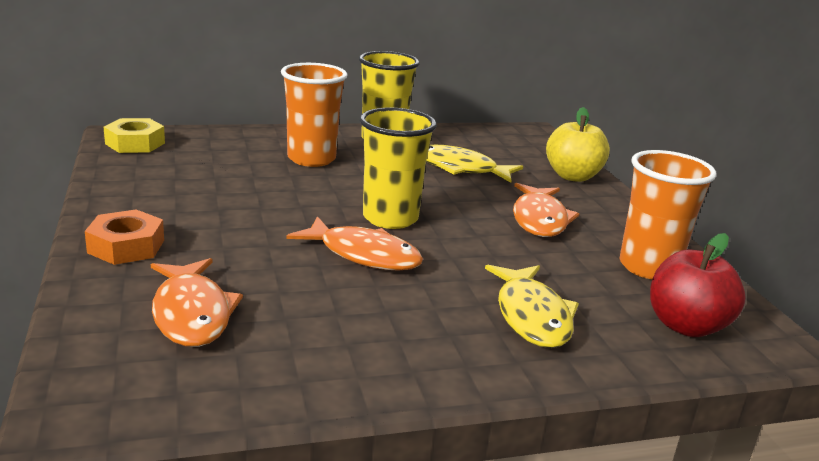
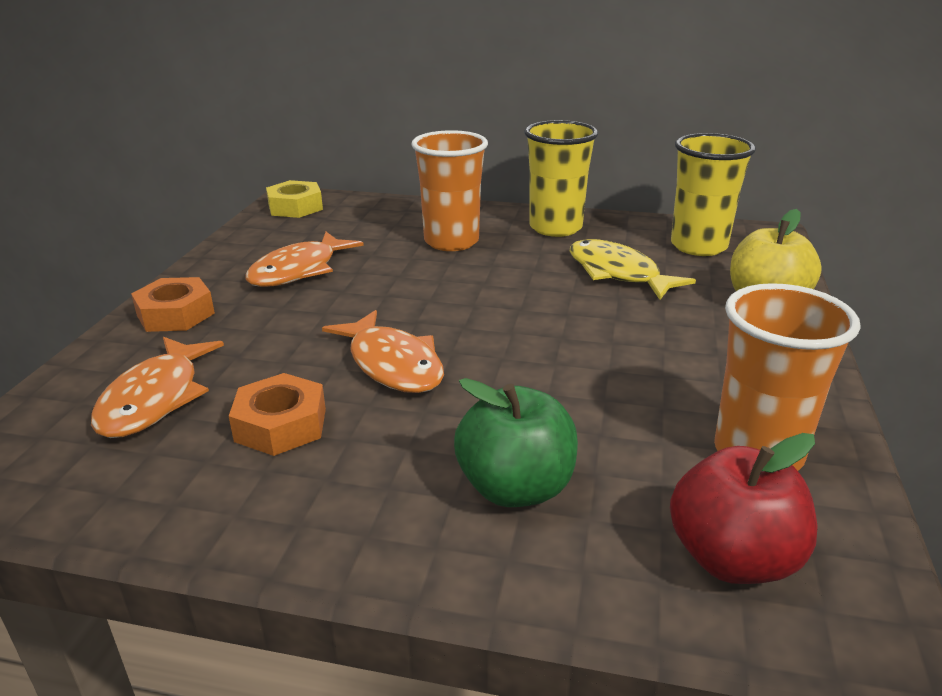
camera: 30 degrees right, 5 degrees up
(324, 311) = (281, 425): none -> orange nut
(390, 218) = (468, 324): yellow cup -> yellow cup (698, 246)
(532, 316) = (515, 488): yellow fish -> green apple
(539, 219) = (658, 355): orange fish -> orange fish (298, 270)

